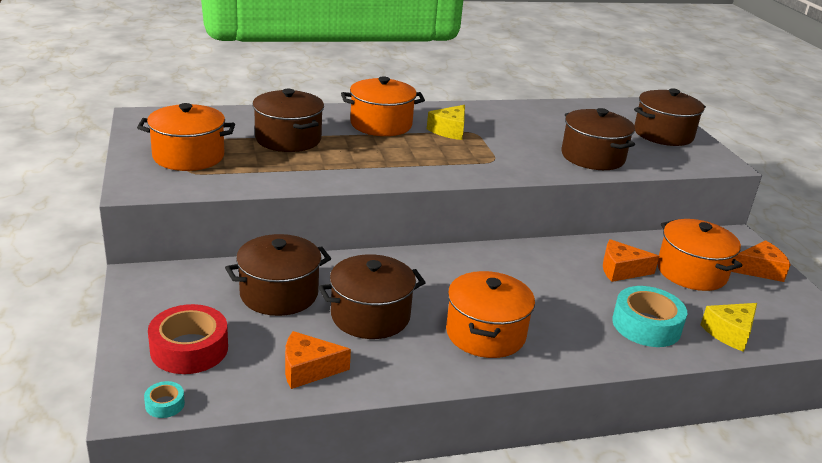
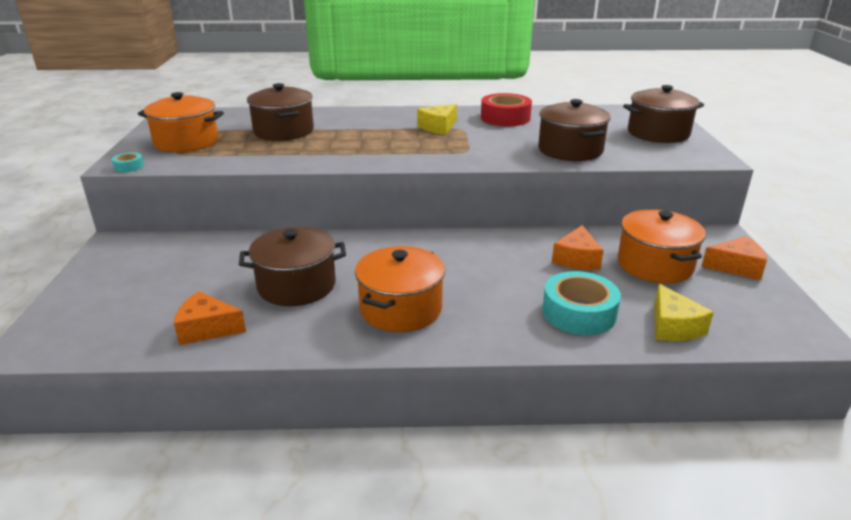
camera: 15 degrees right, 0 degrees up
(165, 404) = (57, 349): turquoise tape -> turquoise tape (129, 166)
(189, 349) = (113, 303): red tape -> red tape (505, 118)
(279, 294) = (224, 262): brown pot -> none
(381, 124) = (377, 122): orange pot -> none
(621, 270) = (576, 259): orange cheese -> orange cheese turned 90 degrees counterclockwise
(729, 333) = (673, 326): yellow cheese -> yellow cheese turned 75 degrees counterclockwise

